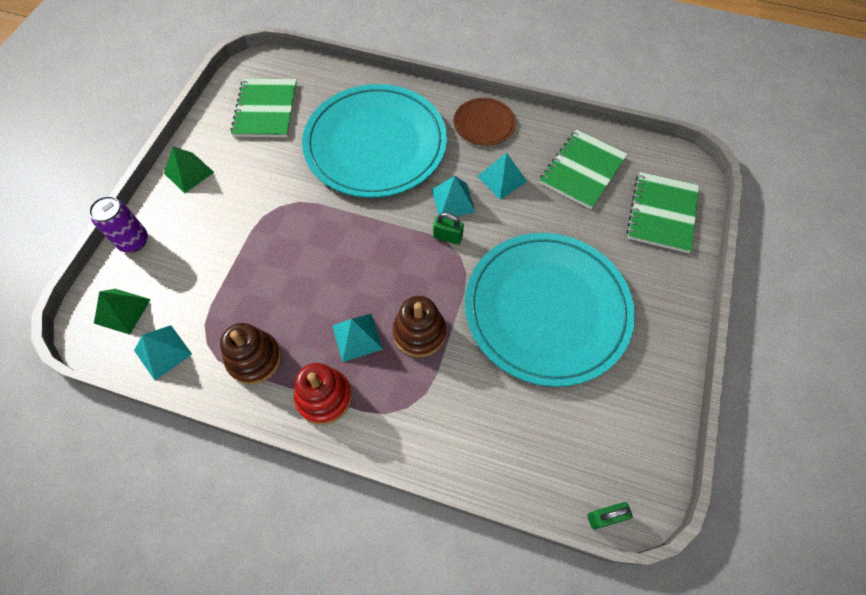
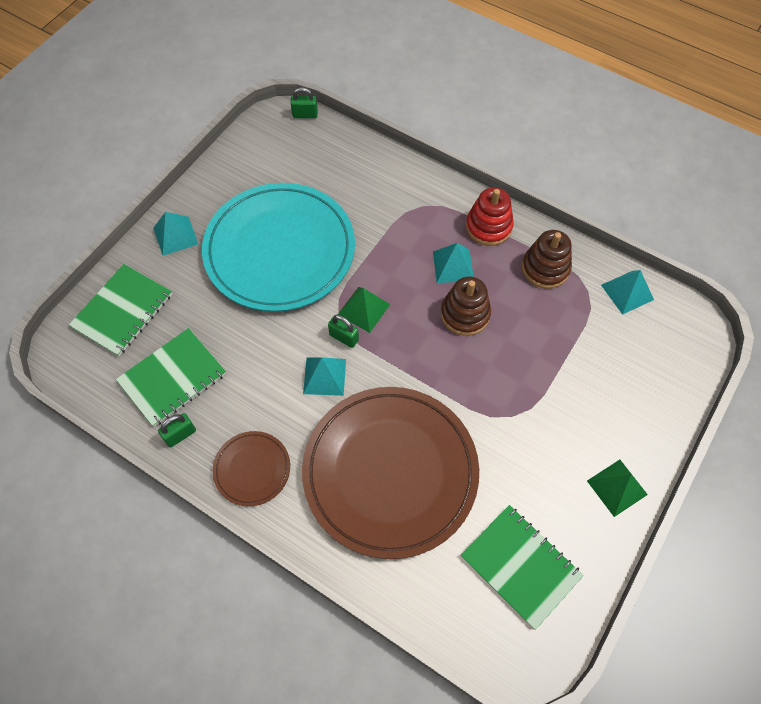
camera: 165 degrees left, 0 degrees up
(122, 311) = (670, 338): green pyramid -> green pyramid (364, 309)
(134, 241) = (670, 411): purple can -> none
(265, 109) = (520, 566): green notebook -> green notebook turned 60 degrees counterclockwise
(375, 144) = (390, 472): turquoise plate -> brown plate
(419, 332) = (397, 257): brown stacking toy -> brown stacking toy (465, 314)
(502, 178) = (263, 389): turquoise pyramid -> turquoise pyramid (175, 235)
(551, 133) = (180, 435): none -> green padlock

